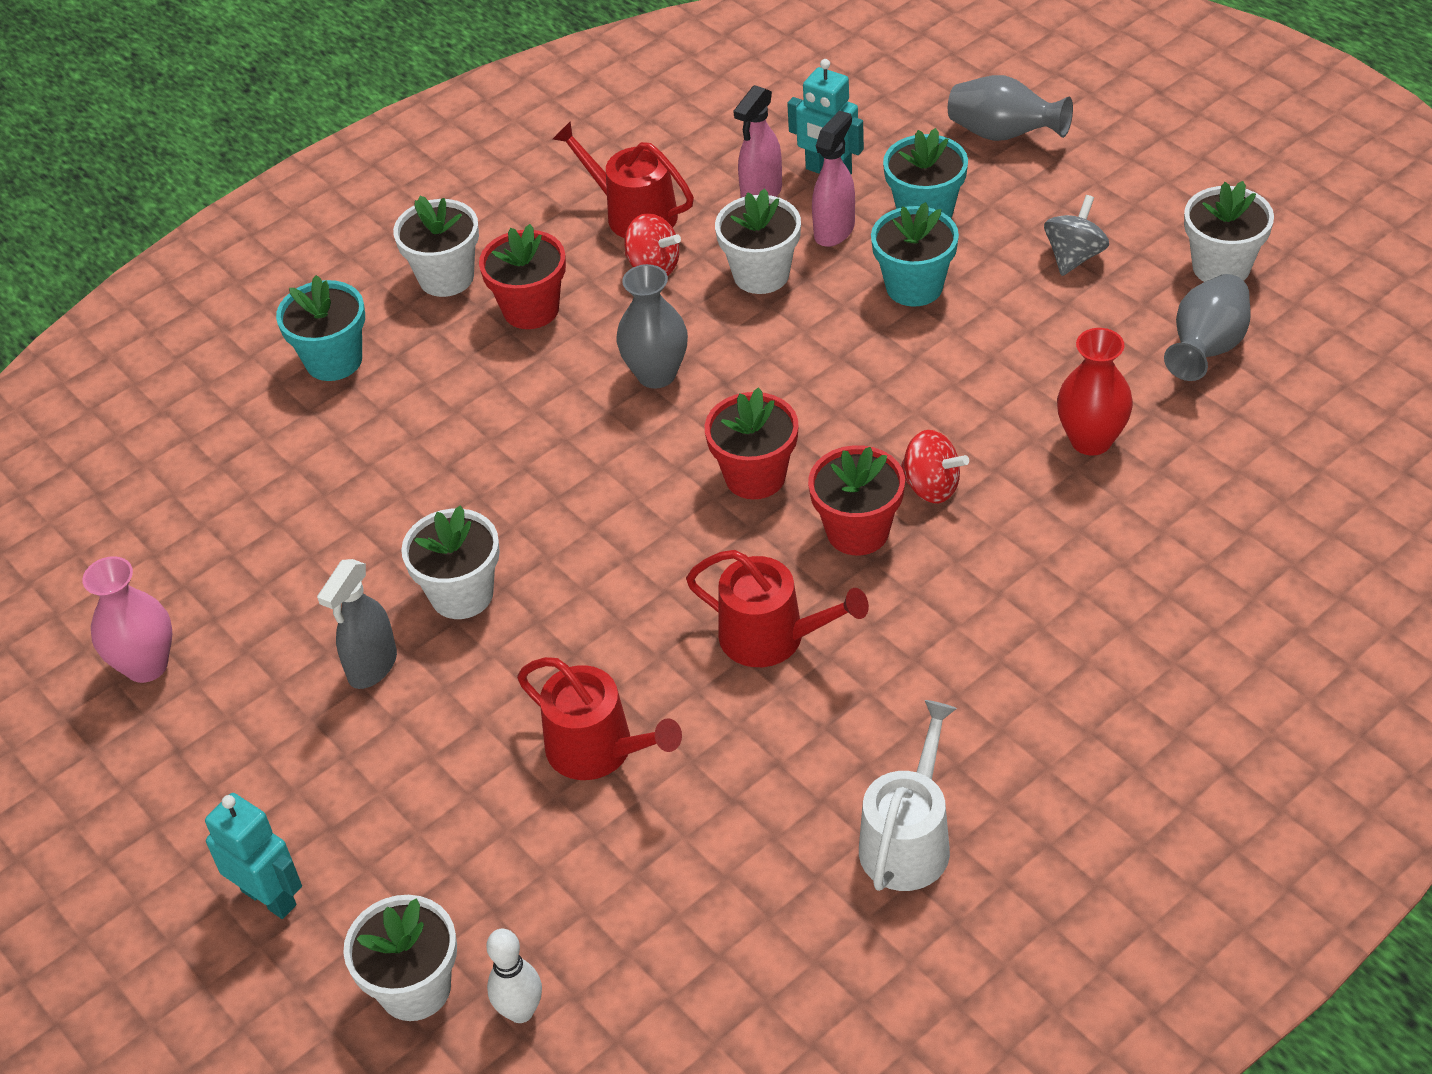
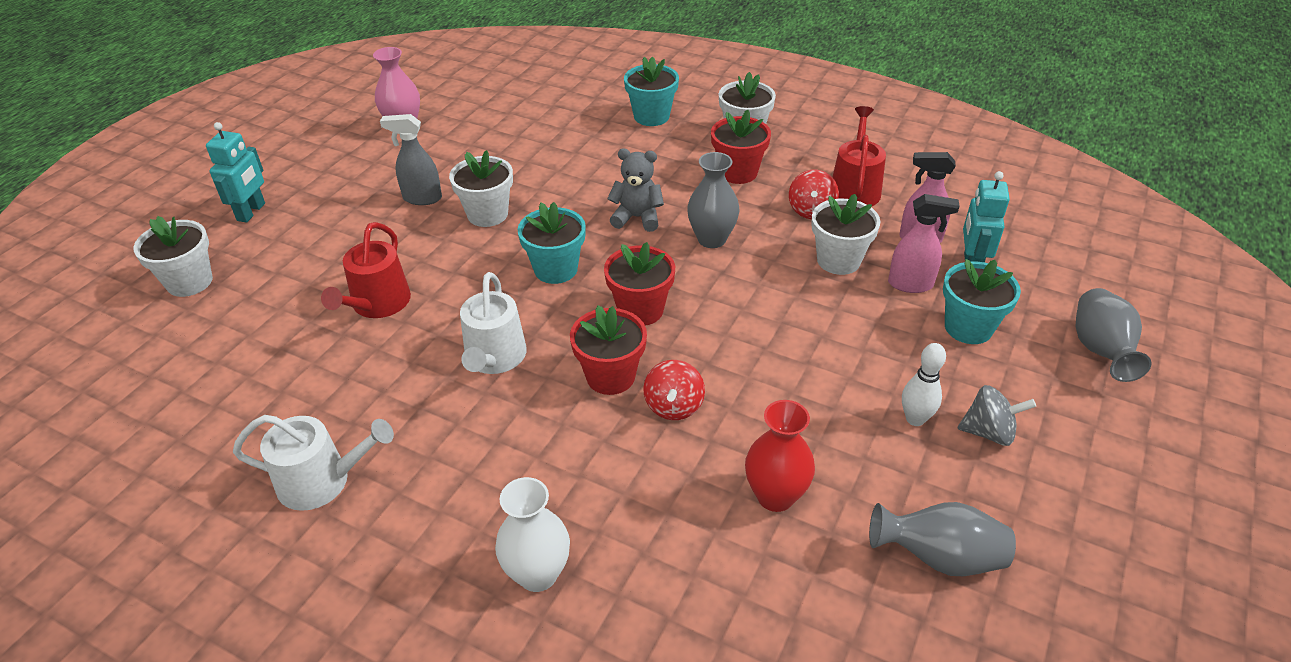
camera: 65 degrees right, 5 degrees down
(520, 1011) = (172, 328): white bowling pin -> white bowling pin (915, 419)
(568, 435) = (637, 217): none -> grey teddy bear
(772, 637) = (494, 358): red watering can -> white watering can
(914, 287) = (882, 342): turquoise flower pot -> turquoise flower pot (556, 269)
(1119, 655) = (538, 574): none -> white vase
(1221, 267) = (1056, 545): white flower pot -> none

